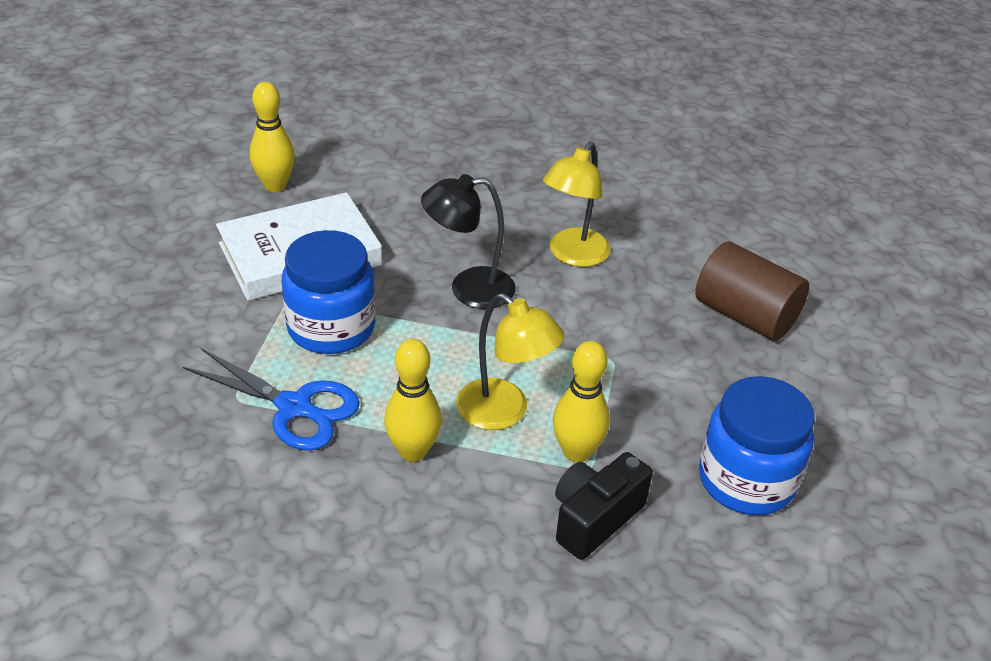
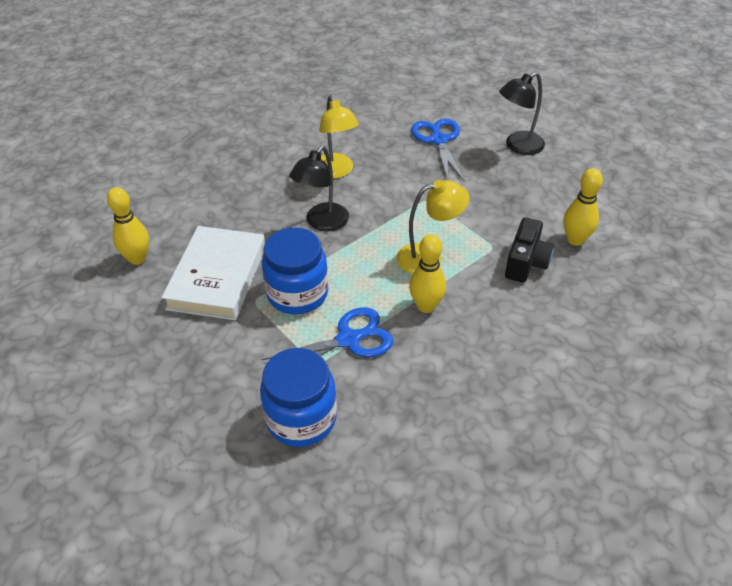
camera: 50 degrees left, 5 degrees up
(576, 452) = (478, 246): yellow bowling pin -> yellow bowling pin (575, 240)
(594, 518) = (526, 263): black camera -> black camera turned 150 degrees counterclockwise
(745, 315) = (438, 140): brown cylinder -> blue scissors
(746, 480) = (542, 200): blue jar -> blue jar (301, 418)
(835, 401) = (518, 146): none -> black lamp

